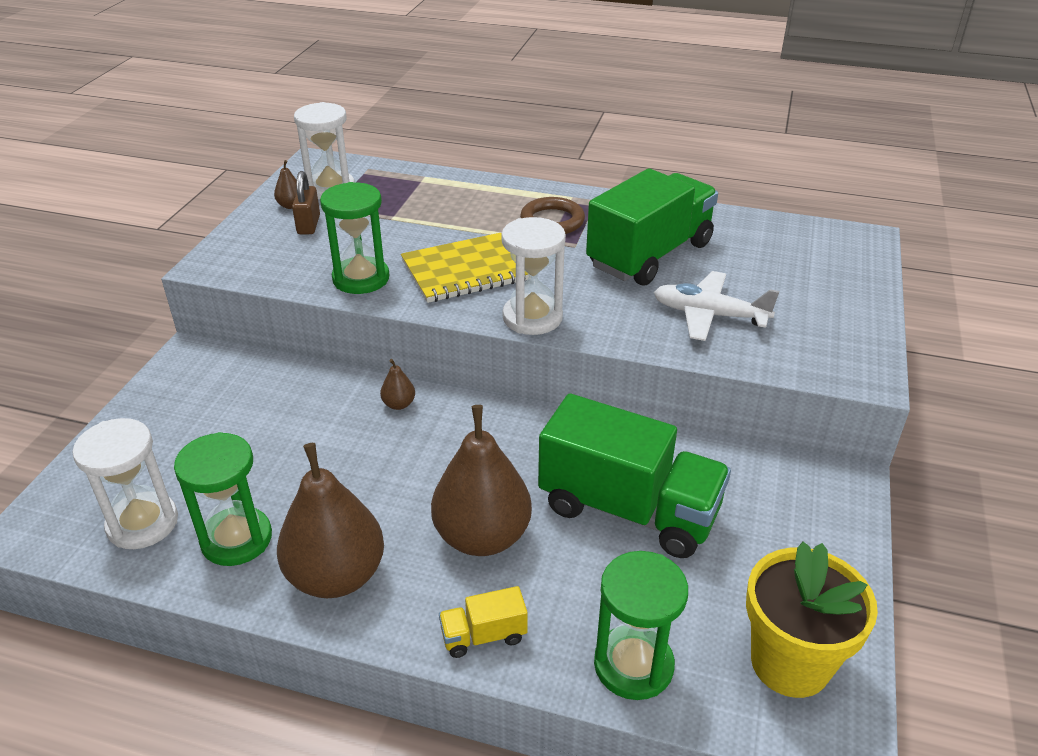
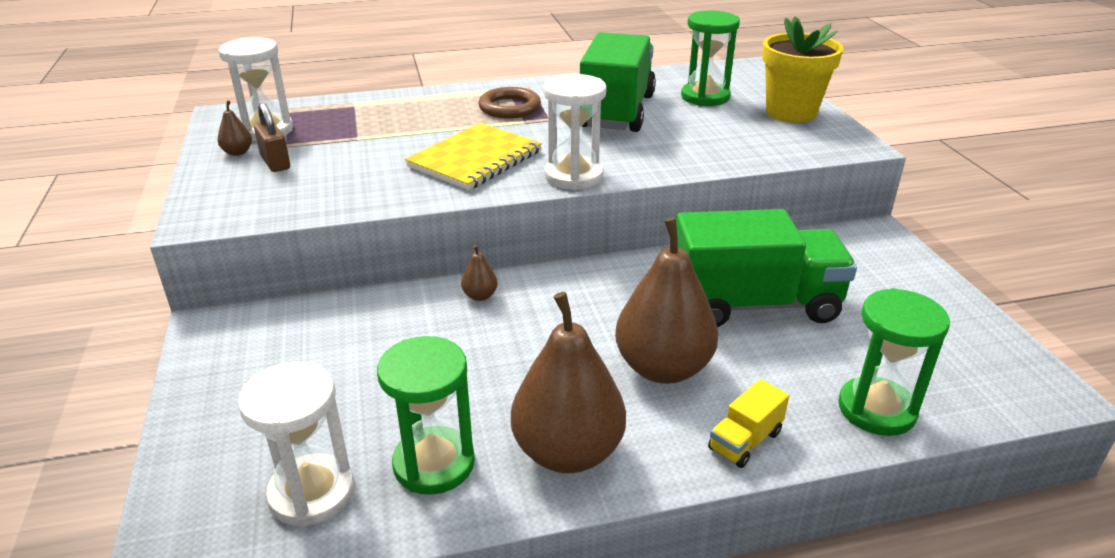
camera: 30 degrees left, 5 degrees down
(361, 278) = (380, 190): green hourglass -> green hourglass (705, 97)
(709, 315) = (708, 138): white plane -> none
(790, 663) = (971, 360): yellow flower pot -> yellow flower pot (791, 112)

